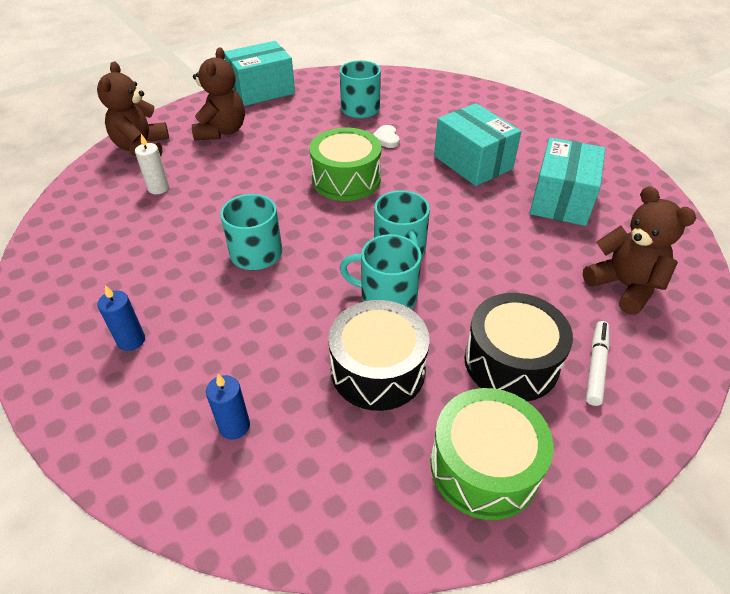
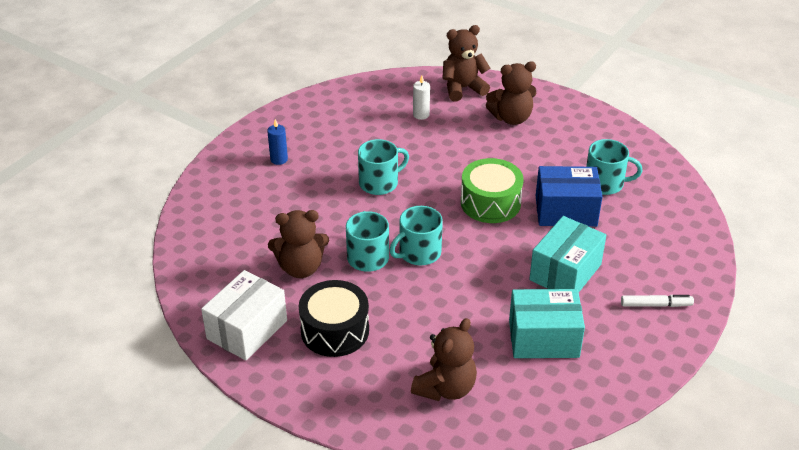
camera: 70 degrees right, 5 degrees down
(234, 426) = (236, 221): blue candle -> none
(262, 90) = (590, 118): turquoise box -> none
(378, 369) = (301, 268): black drum -> brown teddy bear
(386, 139) = (566, 211): white heart -> blue box
(484, 466) = (247, 329): green drum -> white box
(595, 366) = (350, 376): white marker -> white marker (656, 305)

